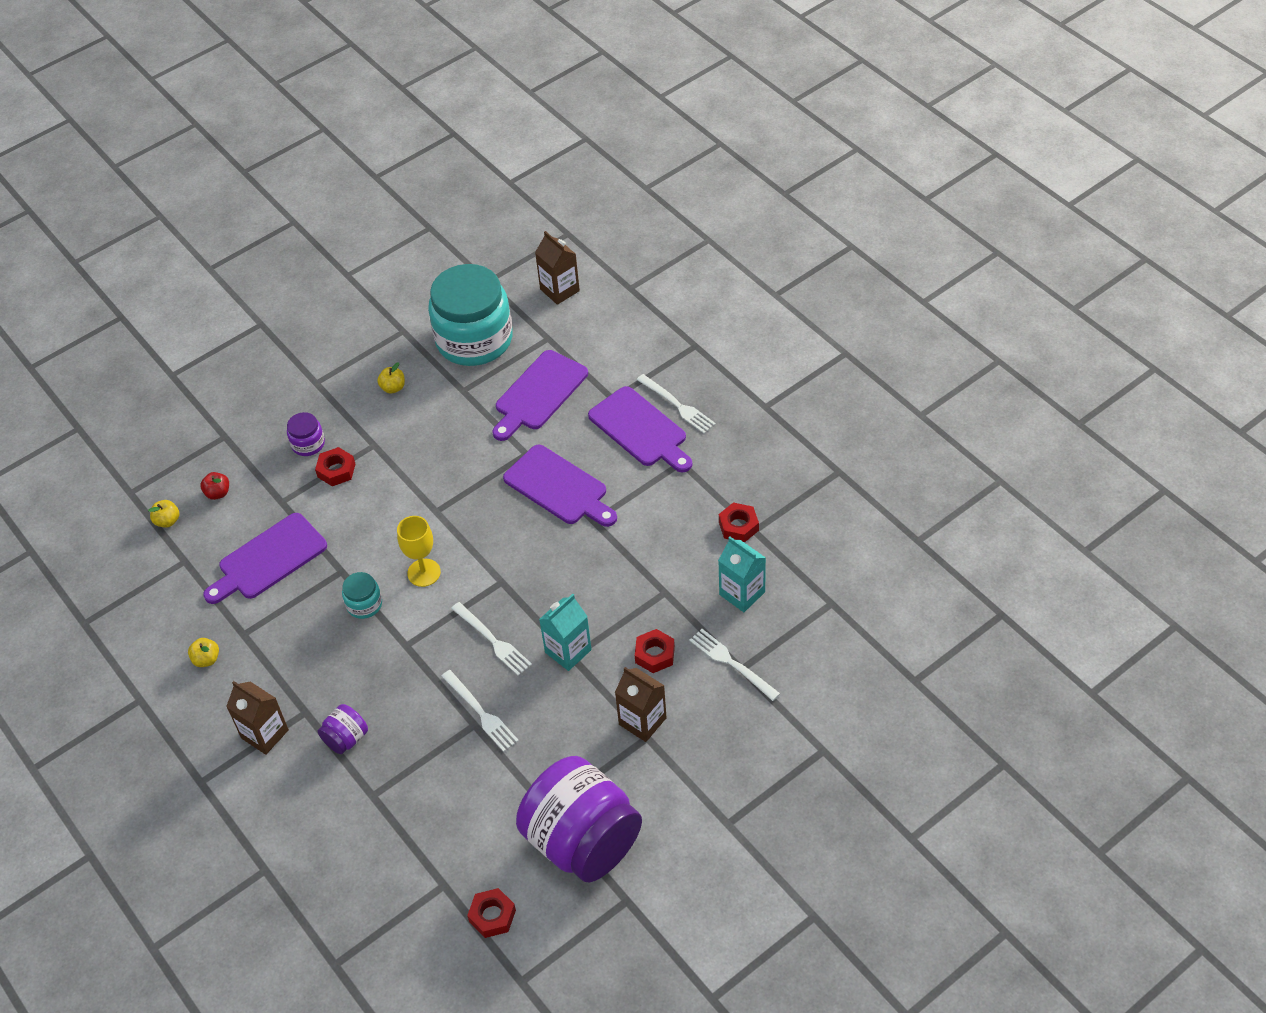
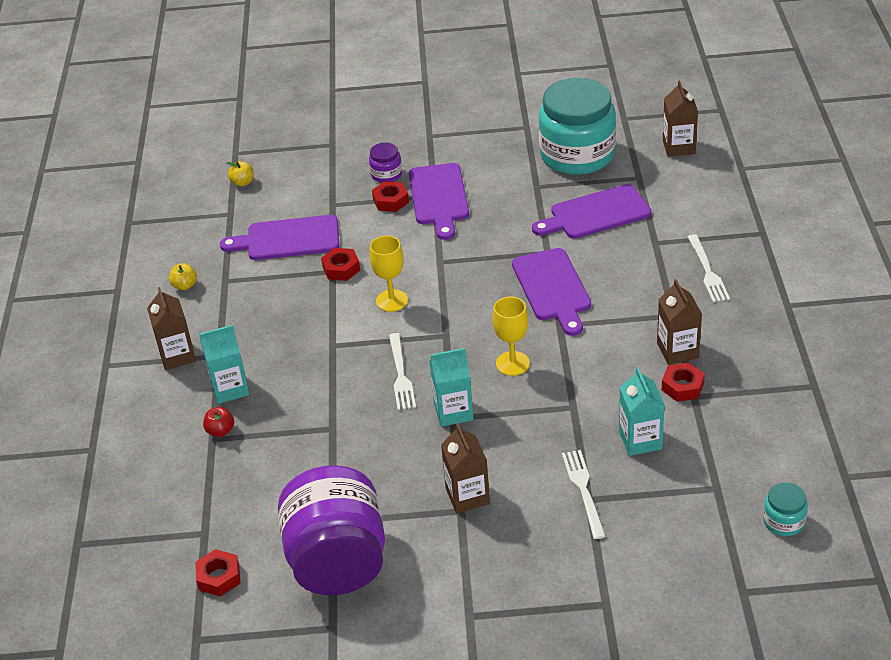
camera: 35 degrees right, 10 degrees down
(218, 493) = (293, 179): red apple -> red apple (220, 431)
(346, 739) = (230, 389): purple jar -> turquoise carton
(364, 604) = (328, 302): turquoise jar -> turquoise jar (783, 521)
(393, 388) = (484, 162): yellow apple -> none
(481, 713) = (344, 422): white fork -> none
(582, 578) = (512, 363): none -> yellow goblet
(640, 430) = (659, 275): purple cutting board -> purple cutting board (439, 197)
(655, 654) = (523, 450): red nut -> red nut (341, 269)
(709, 494) = (677, 350): none -> brown carton

